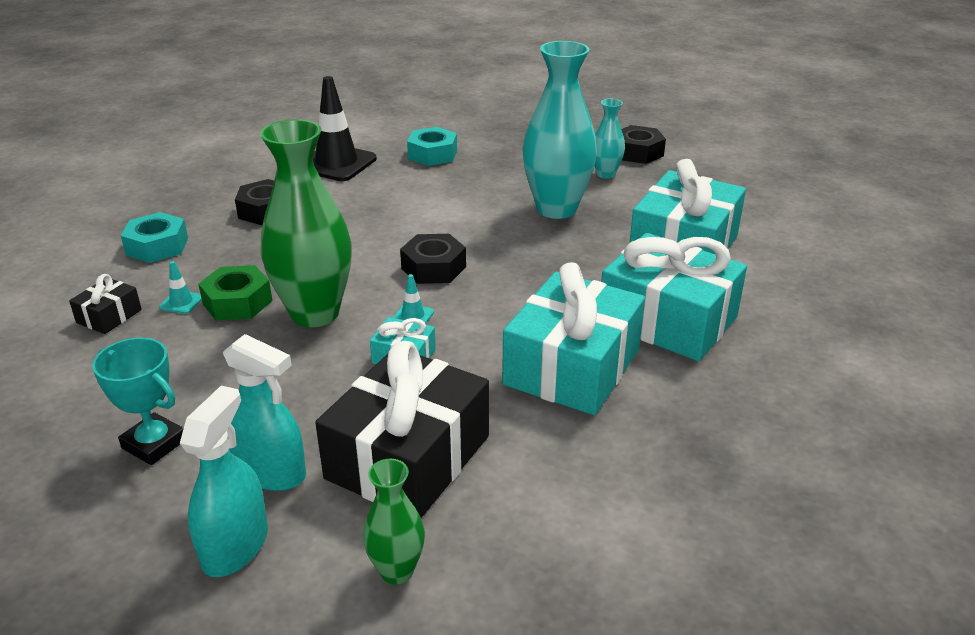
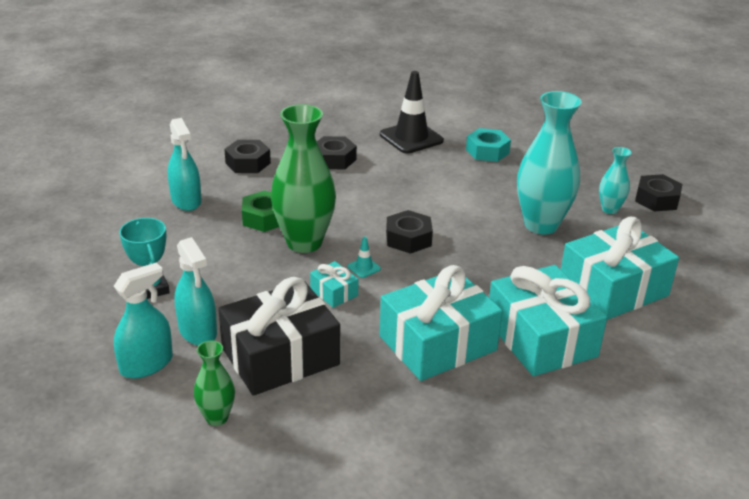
camera: 30 degrees right, 0 degrees up
(109, 316) = (186, 200): black gift -> turquoise spray bottle
(157, 246) = (248, 163): turquoise nut -> black nut
(181, 302) = (232, 206): turquoise traffic cone -> none

